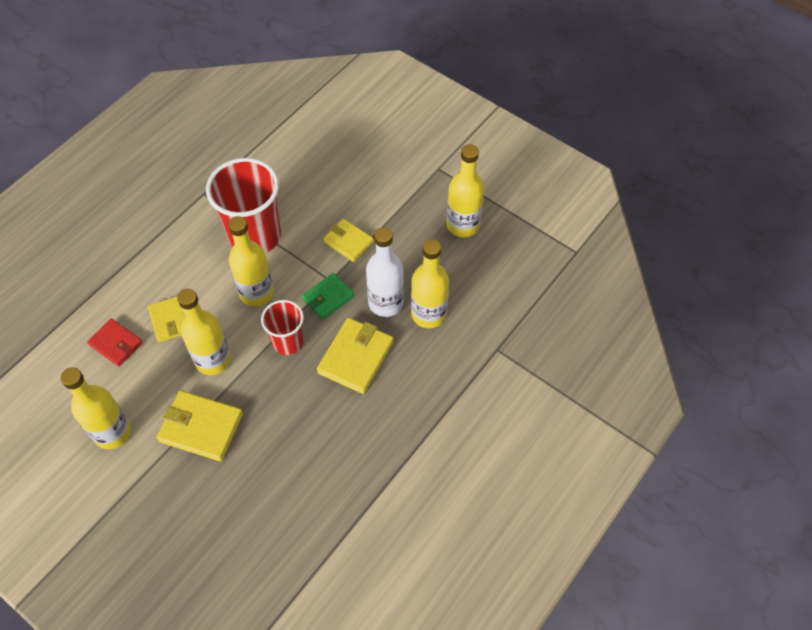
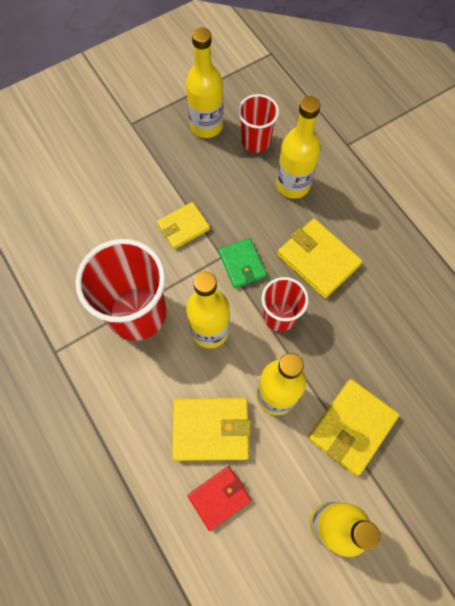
camera: 70 degrees left, 10 degrees up
(170, 320) = (211, 429): yellow wallet -> yellow wallet, size x1.54
(385, 303) = (267, 216): white bottle -> none
(464, 269) = (256, 141): none -> red cup

